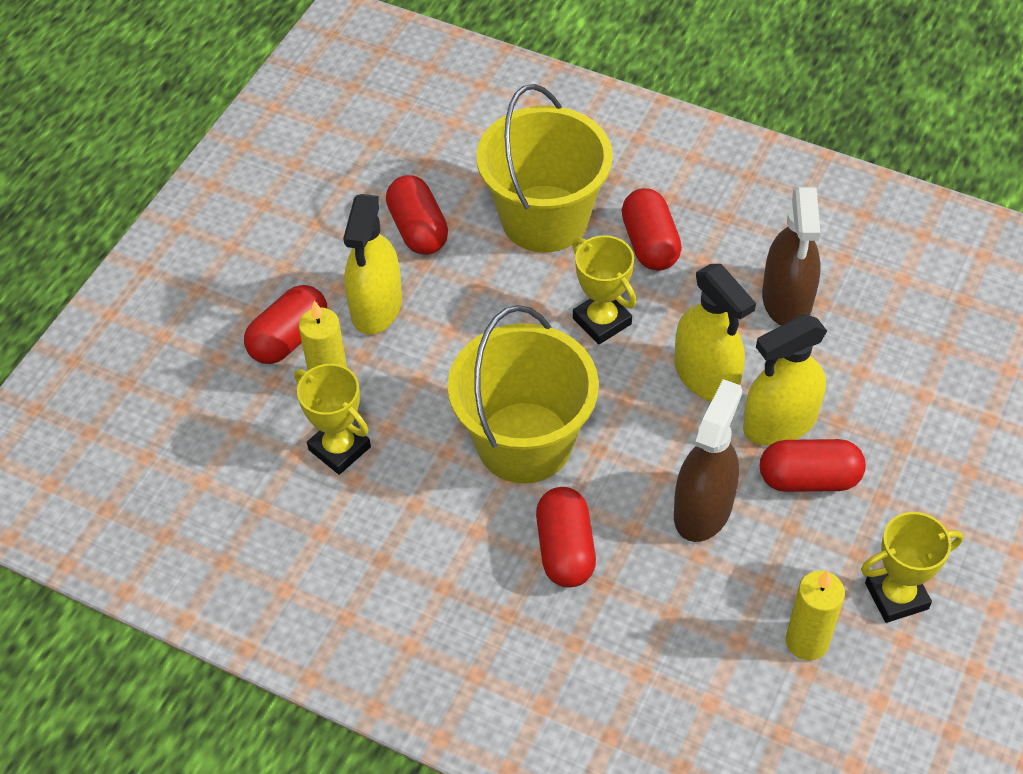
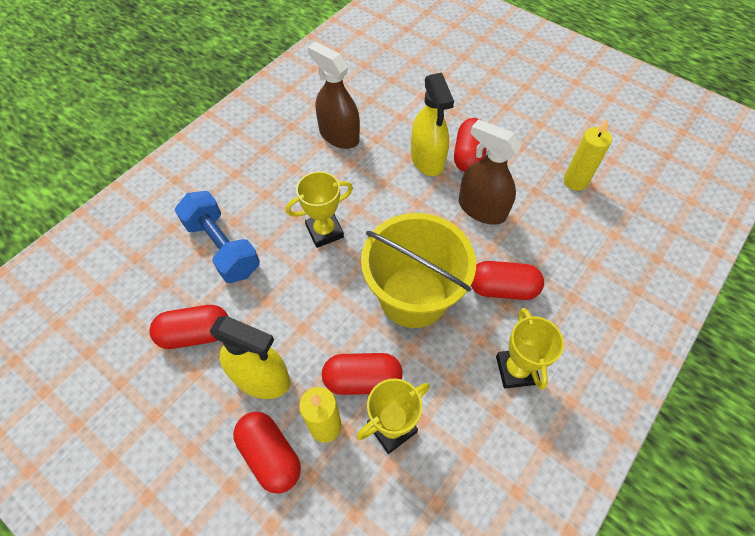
camera: 80 degrees left, 5 degrees up
(544, 219) = (222, 247): yellow bucket -> blue dumbbell
(650, 244) = (270, 192): red capsule -> red capsule (362, 379)
(706, 376) = (384, 186): yellow spray bottle -> none
(787, 299) = (339, 135): brown spray bottle -> brown spray bottle turned 150 degrees counterclockwise
(896, 596) = (548, 137): yellow trophy -> yellow trophy (516, 370)

